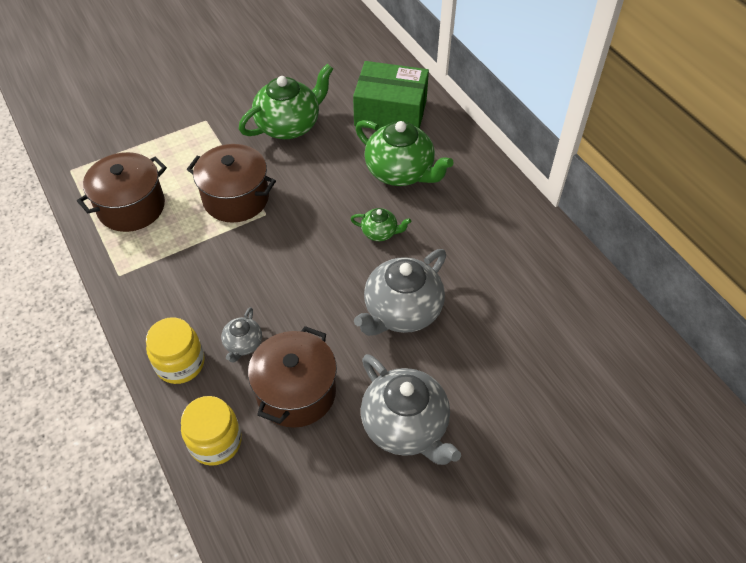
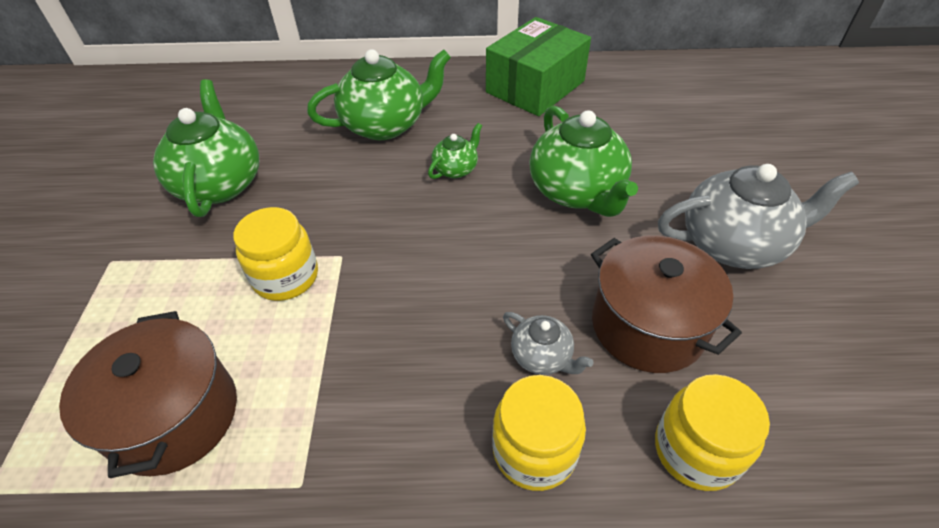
camera: 60 degrees left, 5 degrees down
(236, 198) = (286, 277): brown pot -> yellow jar
(390, 112) = (295, 102): green box -> green box (535, 87)
(401, 311) = (577, 192): grey teapot -> green teapot

